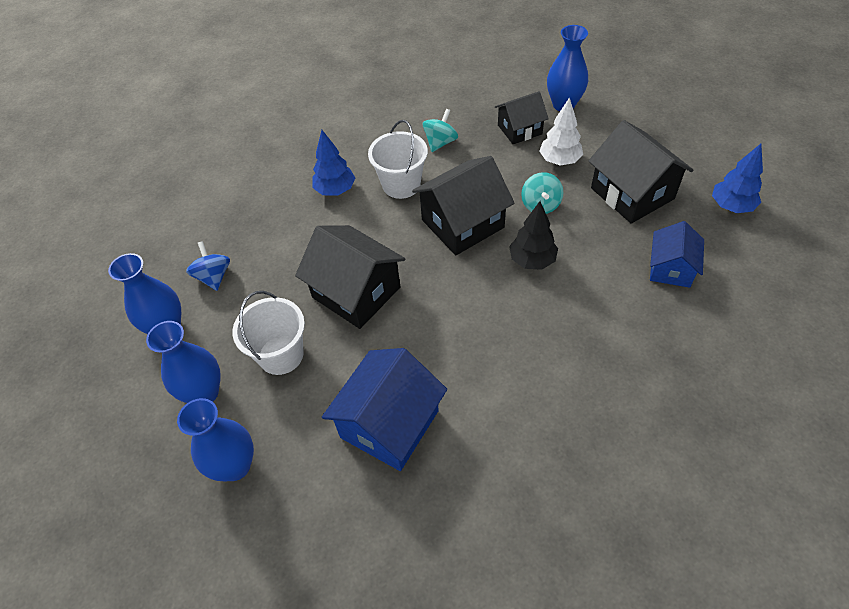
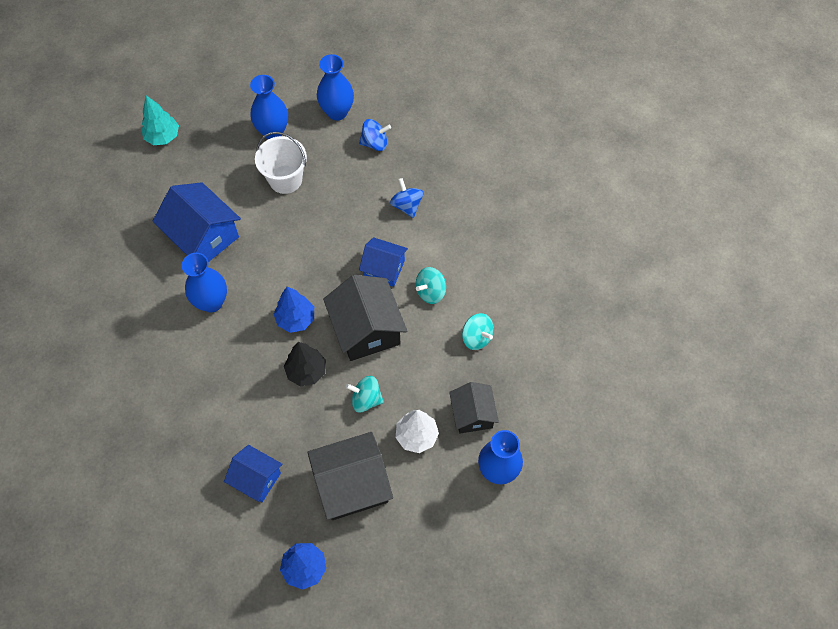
camera: 100 degrees right, 10 degrees up
(225, 545) = (163, 137): none -> turquoise tree
(235, 466) = (211, 145): blue vase -> blue vase (211, 302)
(298, 227) = (407, 205): none -> blue spinning top
(335, 190) = (441, 239): blue tree -> blue tree (296, 319)
(356, 292) = (323, 236): black house -> none
(385, 227) = (384, 269): none -> blue house
(401, 184) = (430, 292): white bucket -> turquoise spinning top

